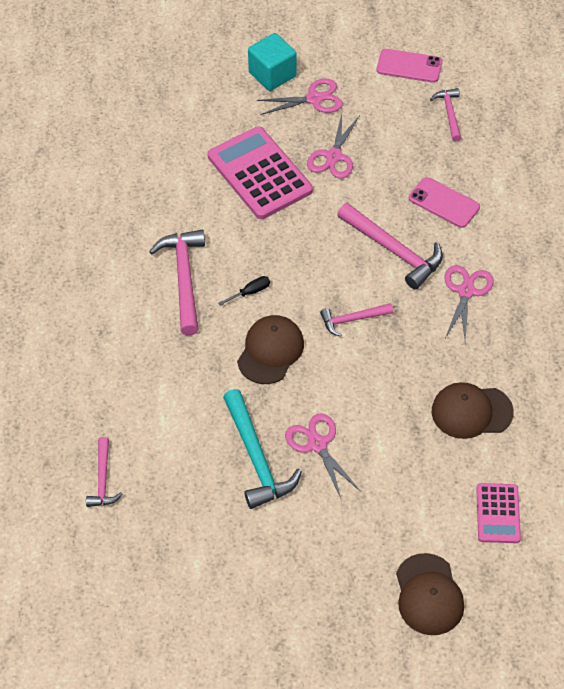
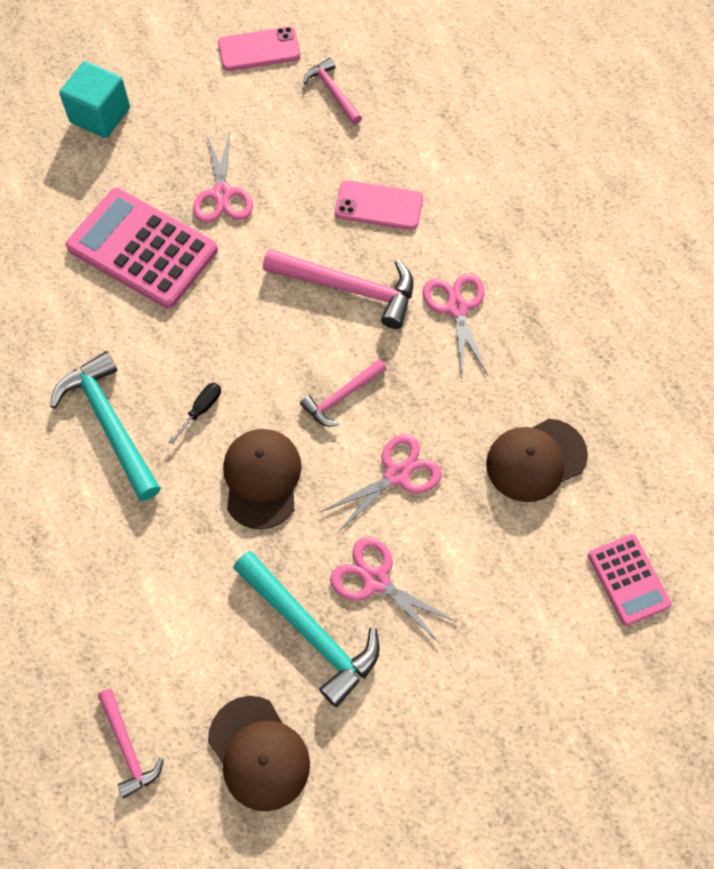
camera: 25 degrees left, 10 degrees up
(184, 278) = (110, 423): pink hammer -> turquoise hammer
(314, 99) = (165, 129): pink scissors -> pink scissors (397, 474)
(428, 595) = (601, 724): brown cap -> brown cap (259, 753)

